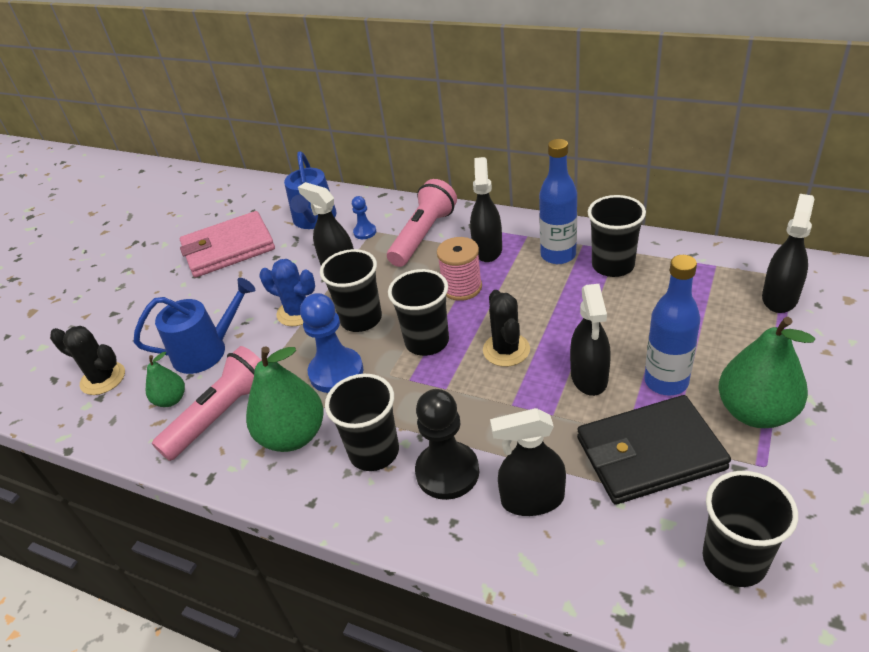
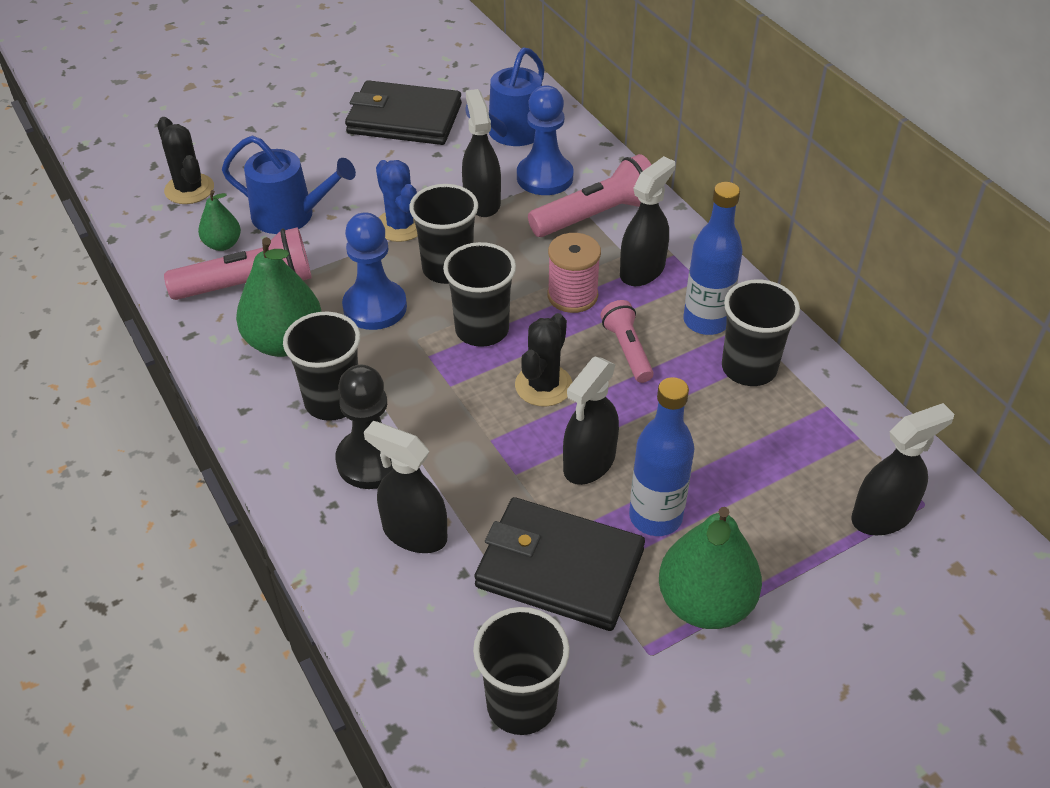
camera: 30 degrees right, 5 degrees up
(228, 248) = (404, 118): pink wallet -> black wallet
(365, 232) = (544, 177): blue pawn -> blue pawn, size x1.94
(532, 298) = (627, 350): none -> pink flashlight

